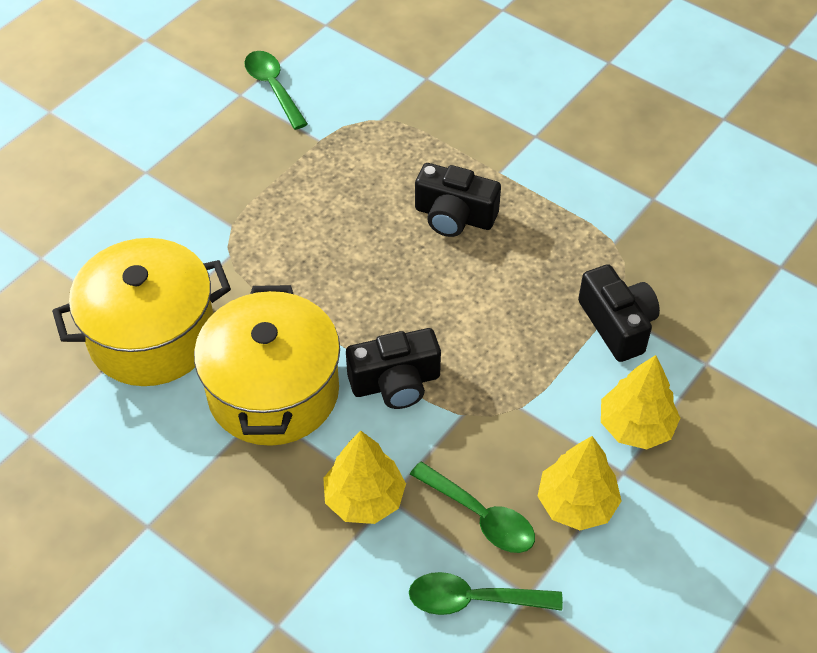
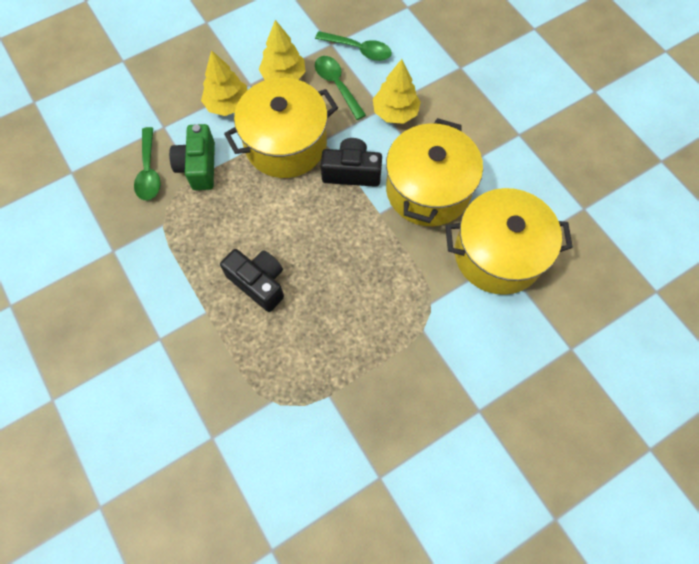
camera: 160 degrees left, 15 degrees up
(273, 88) = (348, 475): green spoon -> green spoon (149, 171)
(512, 393) = (285, 144): none -> yellow pot
(617, 324) = (199, 166): black camera -> green camera

